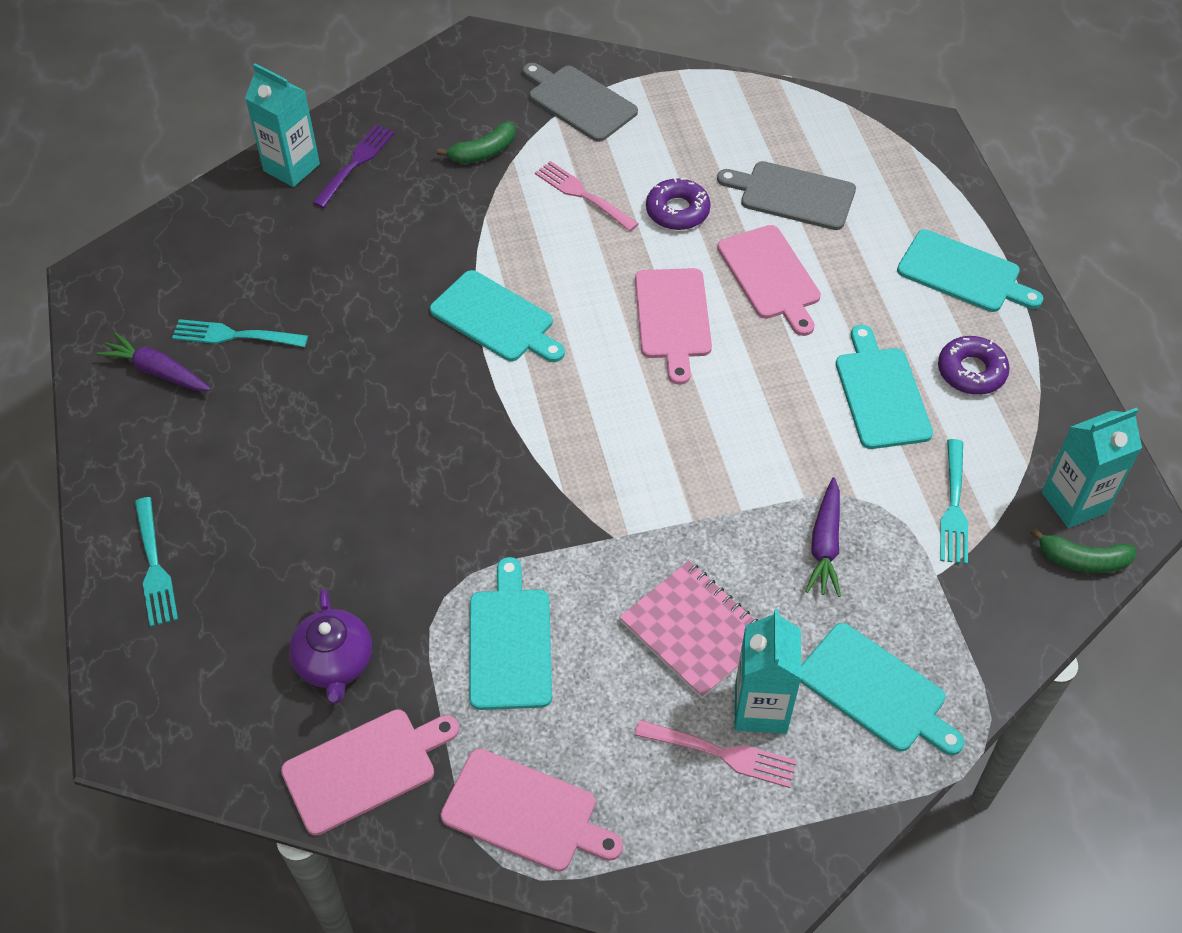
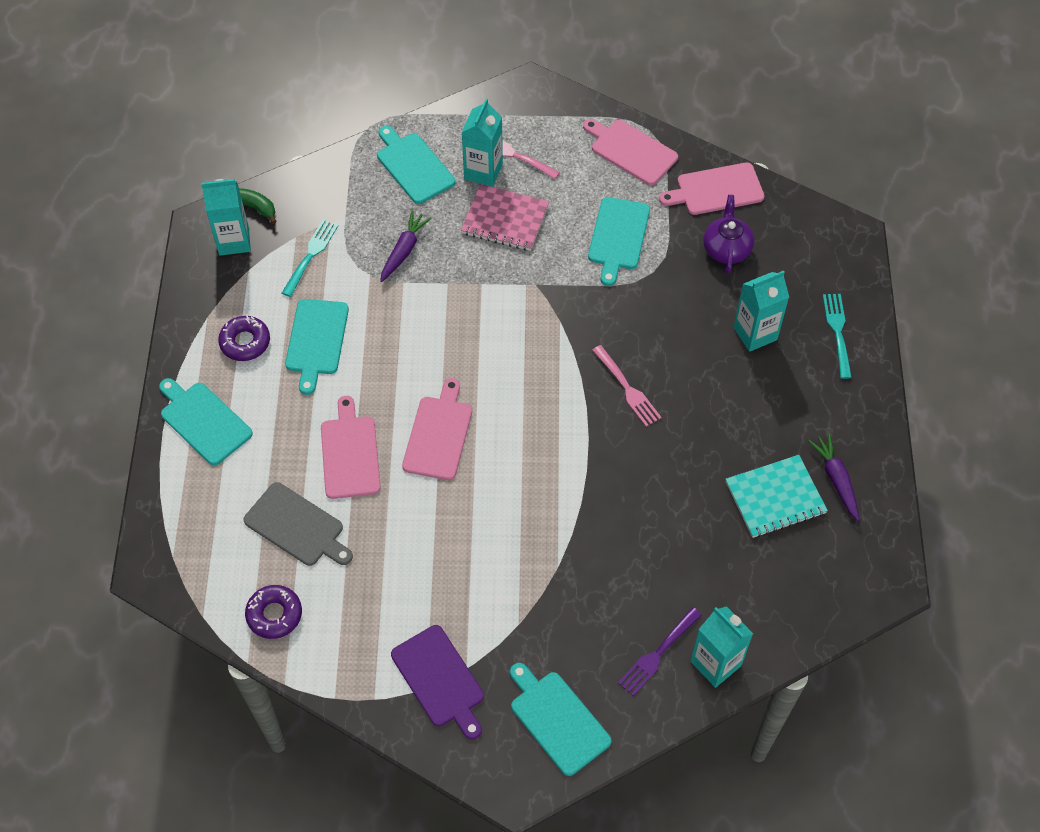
camera: 165 degrees left, 5 degrees up
(157, 371) = (836, 479): purple carrot -> purple carrot turned 150 degrees counterclockwise
(235, 335) = (775, 498): turquoise fork -> turquoise notebook
(277, 536) = (755, 333): none -> turquoise carton
(483, 152) = (542, 639): green banana -> none
(496, 319) = (572, 465): turquoise cutting board -> turquoise cutting board (557, 719)
(579, 102) = (439, 679): grey cutting board -> purple cutting board
(584, 195) = (469, 569): pink fork -> pink fork (626, 388)
(677, 211) = (397, 533): purple donut -> purple donut (274, 614)
(694, 631) = (505, 219): pink notebook -> pink notebook turned 45 degrees counterclockwise

